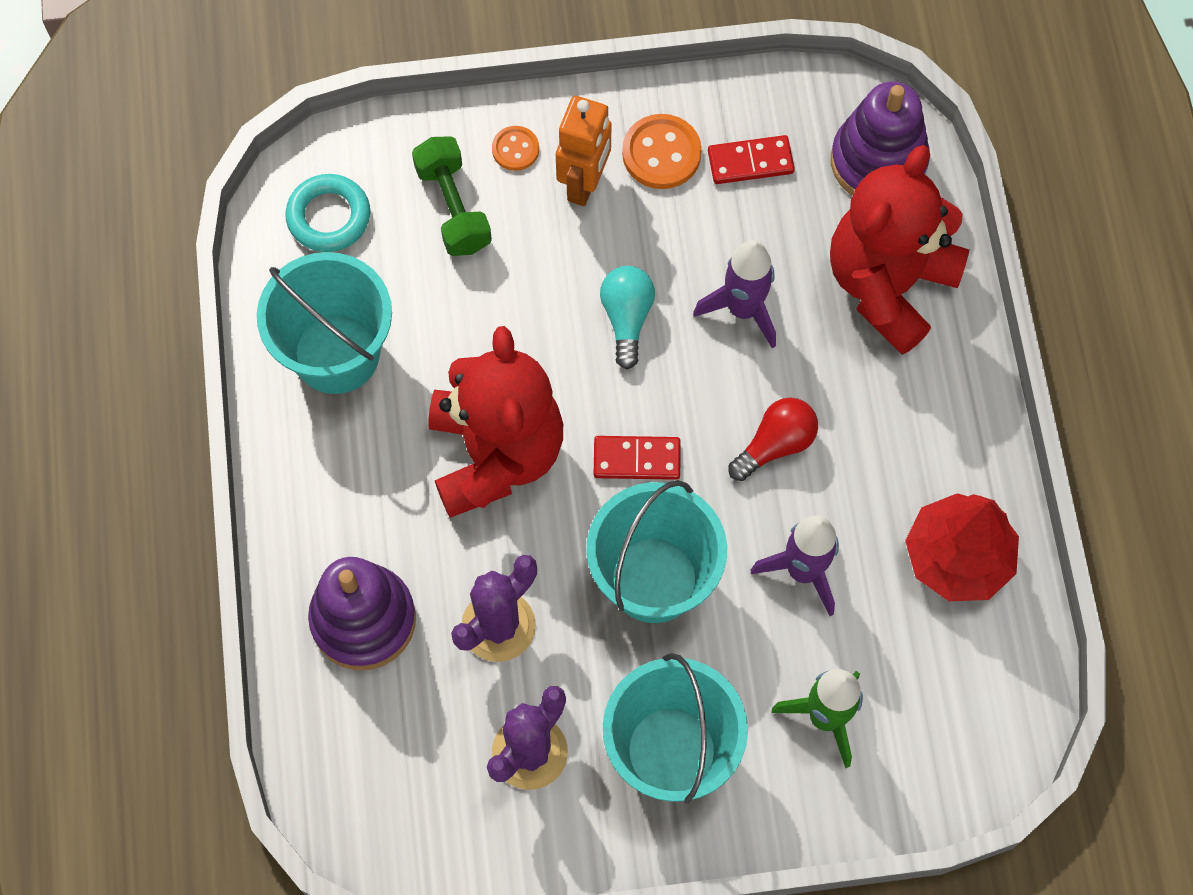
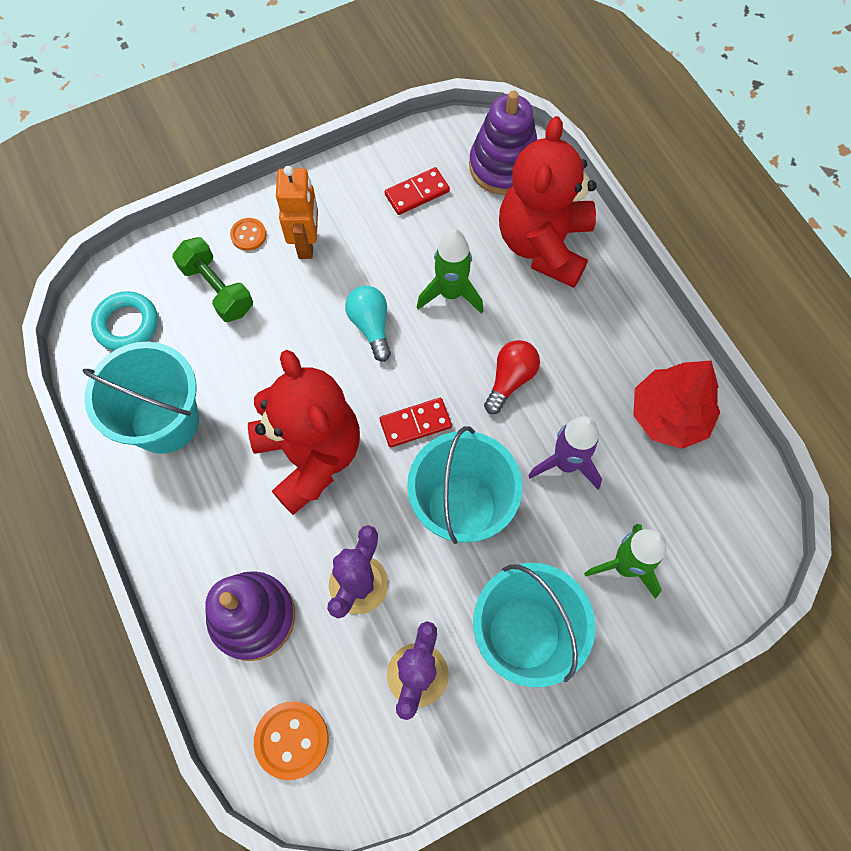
camera: 20 degrees left, 0 degrees up
(661, 153) = (353, 206): orange button -> orange button (292, 740)
(743, 310) = (450, 293): purple rocket -> green rocket

